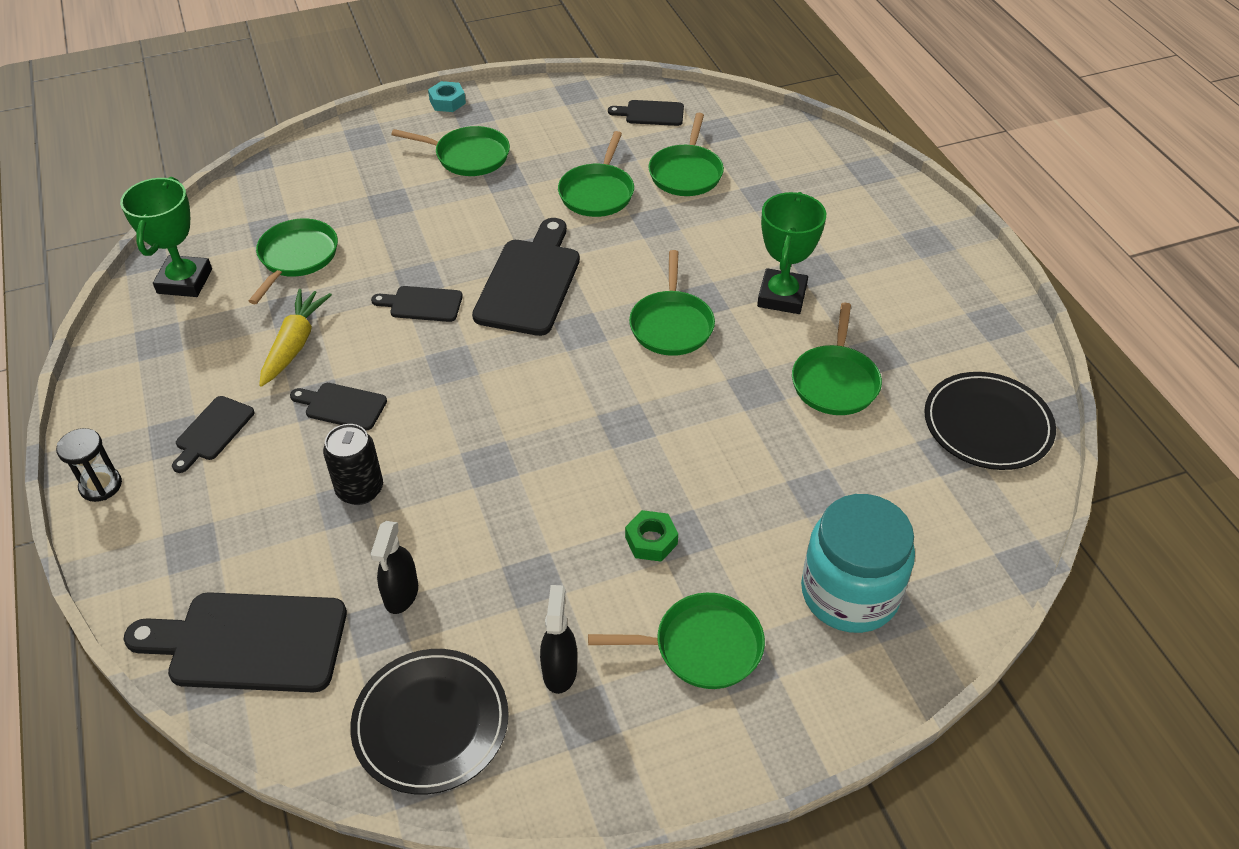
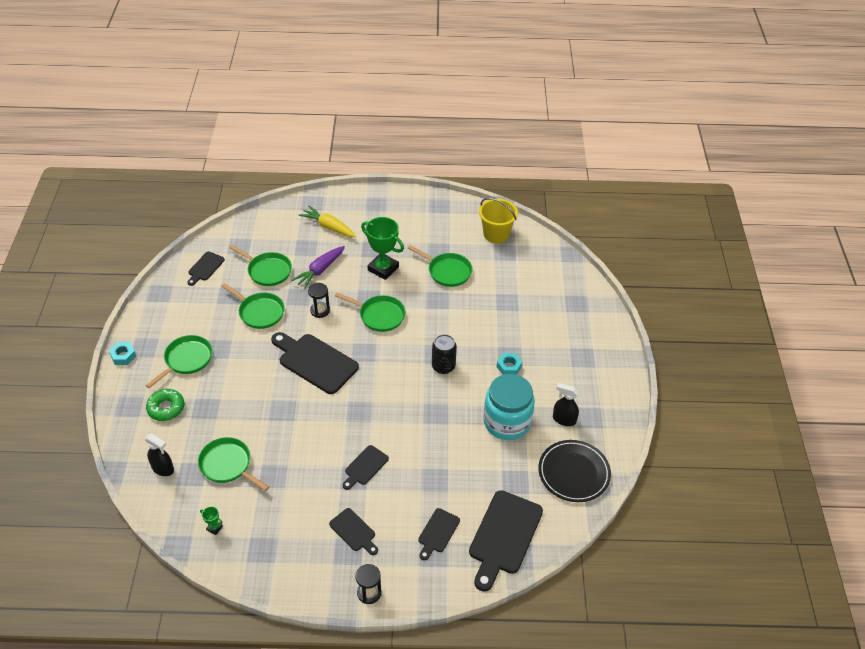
camera: 70 degrees left, 0 degrees up
(184, 281) = (214, 528): green trophy -> green trophy, size x0.41
(295, 344) = (304, 479): yellow carrot -> yellow carrot (328, 227)
(360, 489) = (428, 471): black can -> black can (443, 366)
(374, 168) = (166, 408): none -> green donut
(401, 594) = (500, 468): black spray bottle -> black spray bottle (163, 468)
(422, 304) = (305, 413): black cutting board -> black cutting board (437, 532)
(639, 253) = (320, 310): none -> black hourglass
(651, 541) = (509, 367): green nut -> turquoise nut
(702, 646) = (570, 368): green pan -> none
(726, 226) = (320, 270): none -> purple carrot
(849, 593) = (562, 312): turquoise jar -> turquoise jar (507, 422)
(987, 424) = (496, 234): black plate -> yellow bucket

